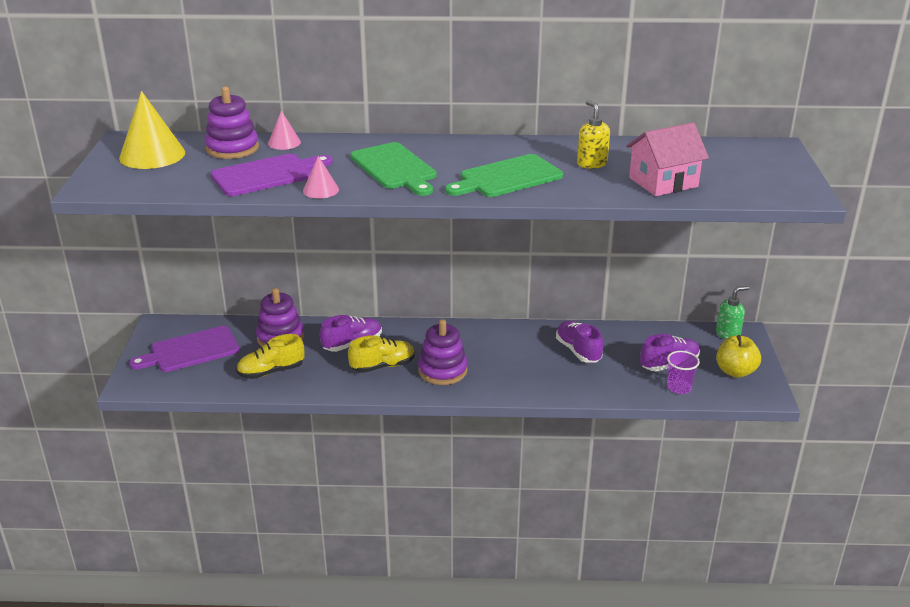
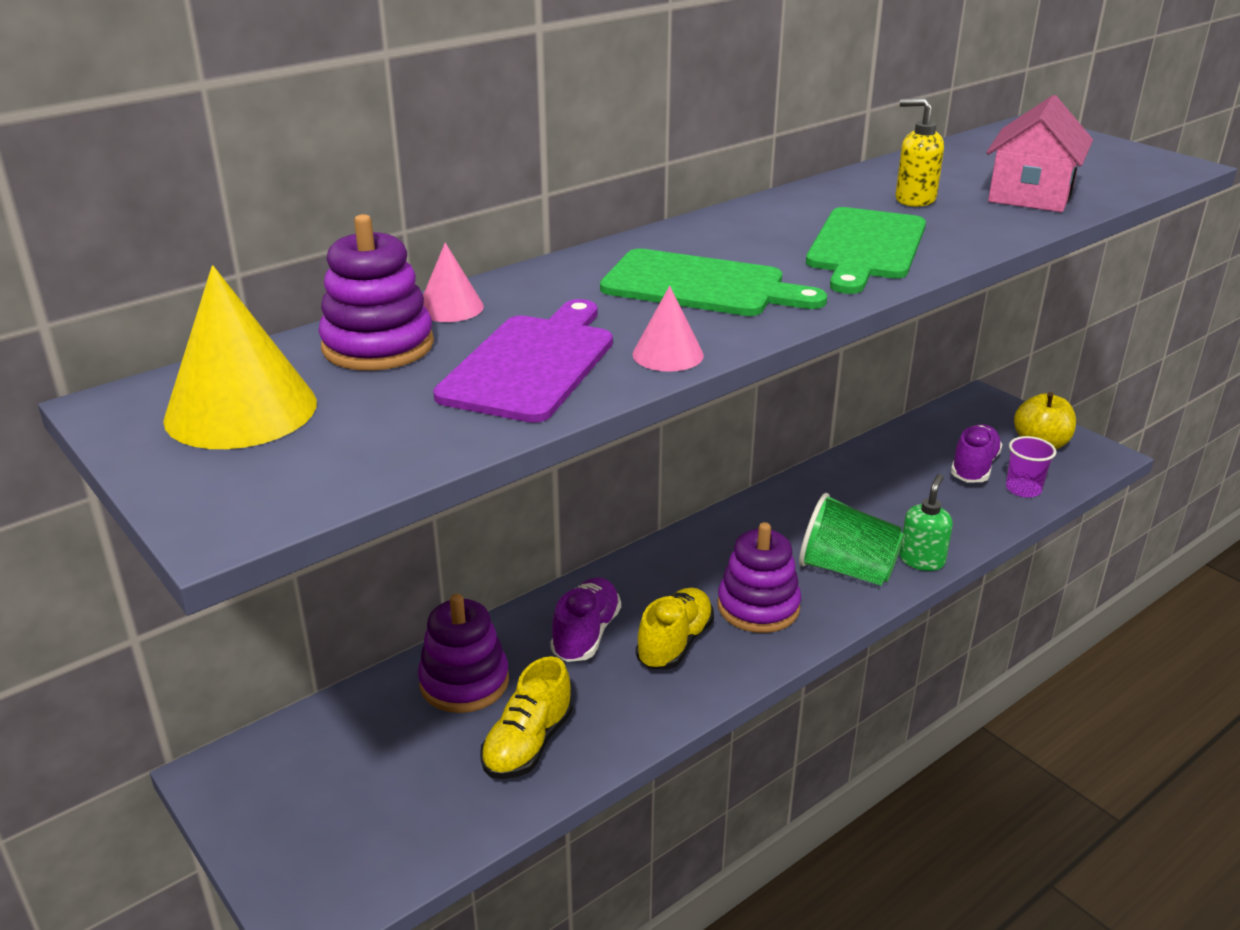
camera: 40 degrees left, 0 degrees up
(190, 351) = (341, 787): purple cutting board -> none
(511, 376) = (847, 570): none -> green cup
(578, 351) = (865, 498): purple shoe -> none
(728, 334) = (971, 406): green soap dispenser -> green soap dispenser (922, 560)

